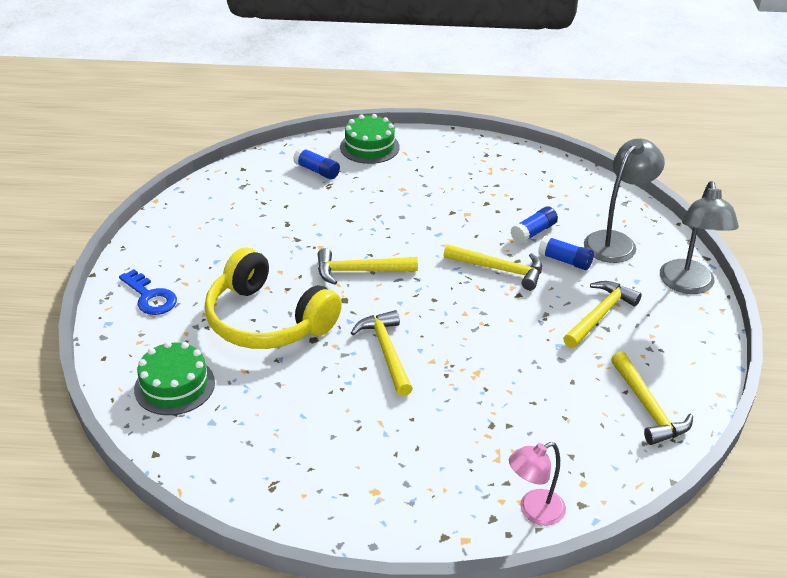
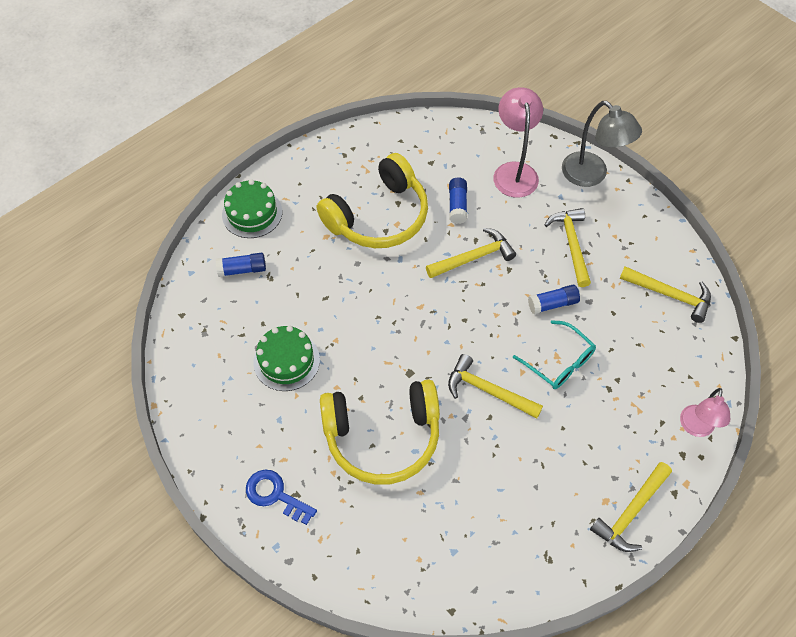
camera: 45 degrees left, 20 degrees up
(150, 297) = (275, 495): blue key -> blue key turned 150 degrees counterclockwise
(174, 385) = (393, 549): green cake -> green cake (286, 361)
(360, 271) = (389, 338): yellow hammer -> yellow hammer (631, 512)
(459, 201) = (378, 216): none -> yellow headphones
(473, 377) = (558, 361): none -> turquoise glasses
(565, 261) = (503, 215): blue glue stick -> blue glue stick (553, 304)
(616, 241) = (514, 171): grey lamp -> pink lamp

